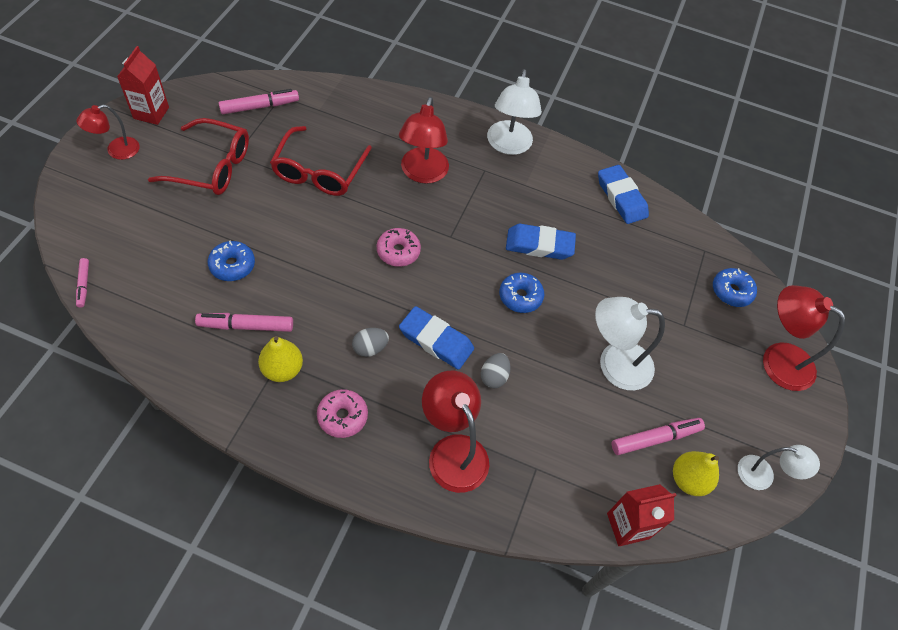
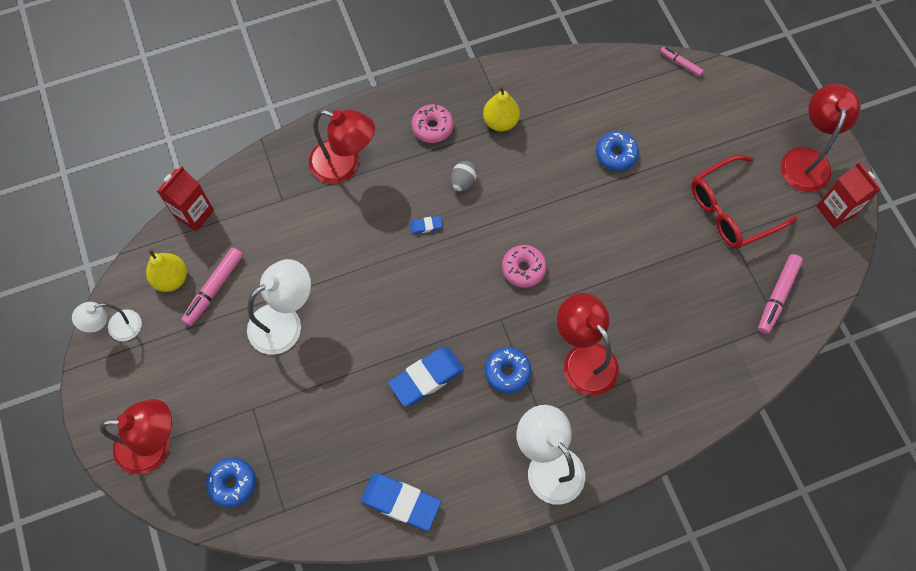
camera: 145 degrees right, 10 degrees up
(116, 151) = (806, 160): red lamp -> red lamp, size x1.61
(246, 326) = (555, 126): pink marker -> none
(319, 171) = (658, 282): red glasses -> none
(436, 340) = (426, 226): blue eraser -> blue eraser, size x0.45
(494, 377) = (362, 235): grey egg -> none
(520, 297) = (399, 315): blue donut -> blue donut (507, 372)

